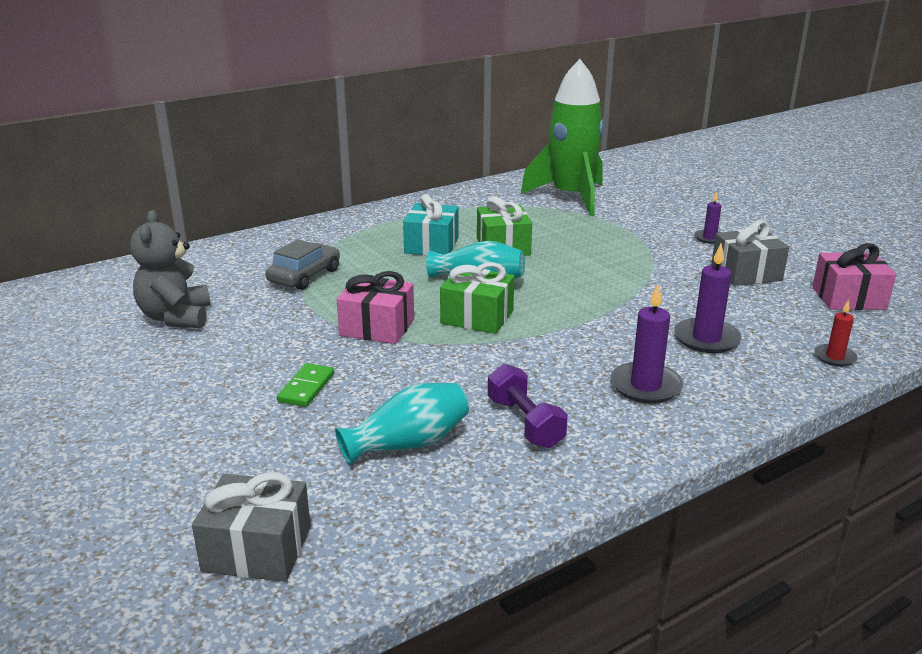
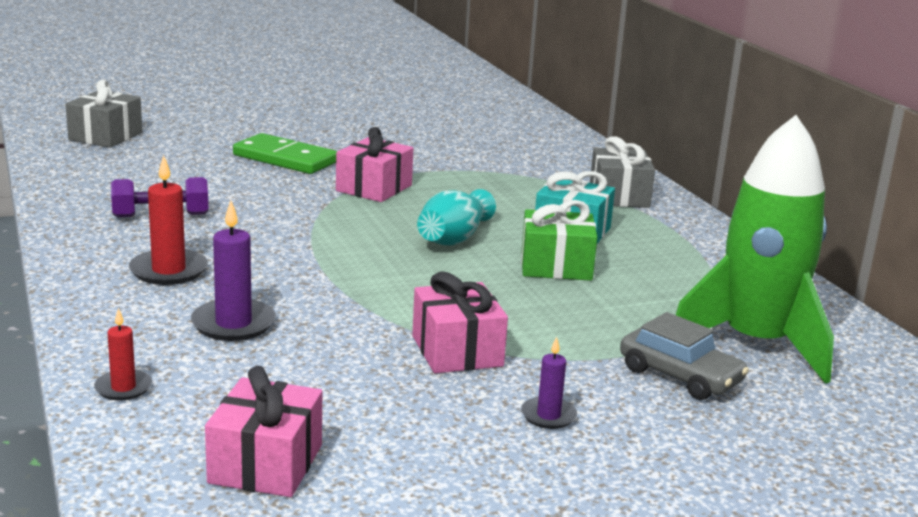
camera: 100 degrees right, 5 degrees down
(176, 317) = (438, 132): grey teddy bear -> none
(304, 276) = (506, 173): grey car -> grey car (680, 376)
(306, 388) = (285, 159): green domino -> green domino, size x1.76
(408, 444) = (174, 178): turquoise vase -> none
(477, 317) = (368, 226): green gift -> none
(645, 386) = (168, 271): purple candle -> red candle
(663, 265) = (457, 351): none -> pink gift
(746, 273) = (399, 406): grey gift -> grey gift (619, 196)

